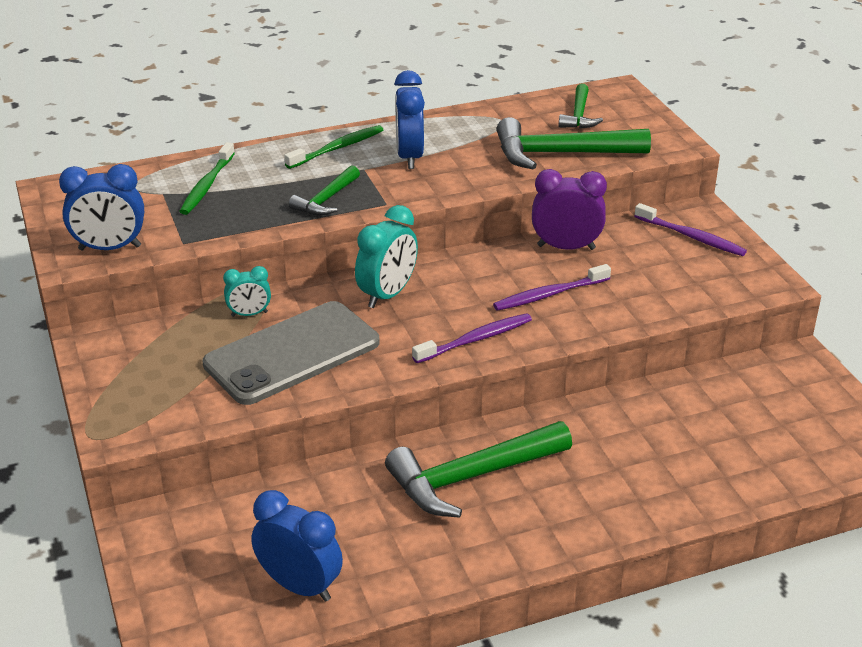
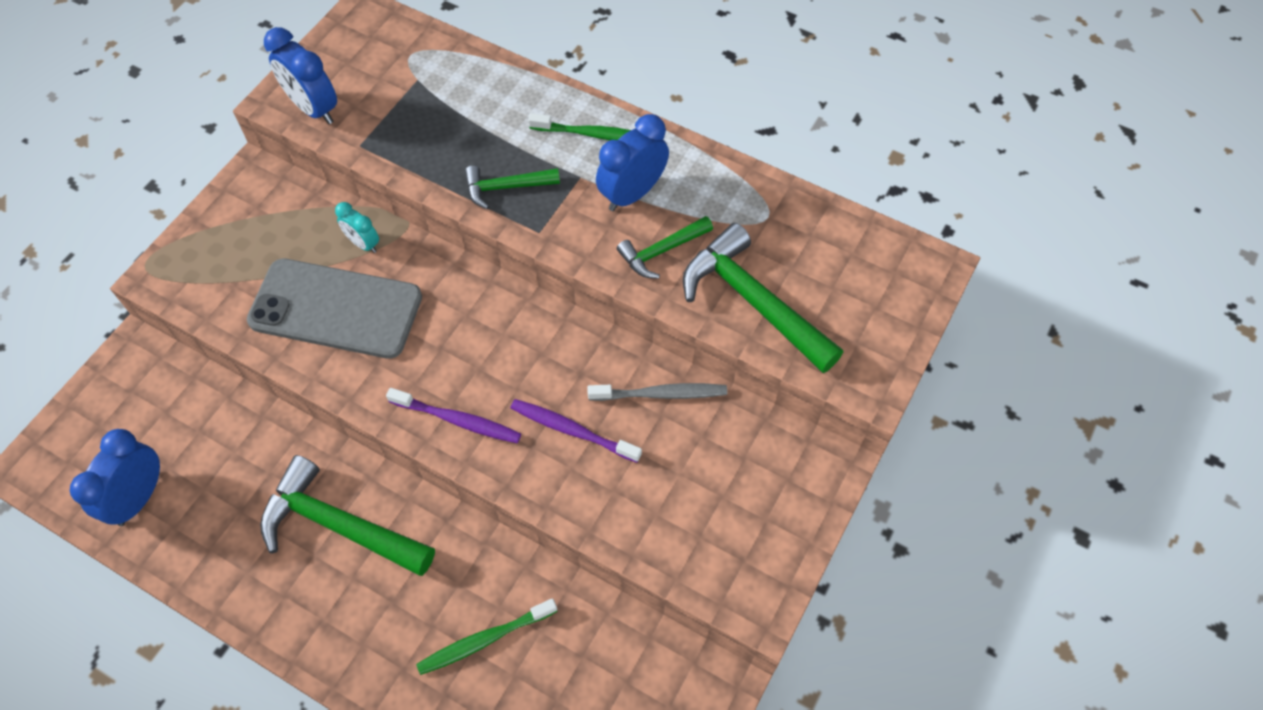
camera: 50 degrees right, 25 degrees up
(207, 185) = (455, 96): green toothbrush -> green toothbrush (485, 639)
(300, 586) = (139, 497): blue clock -> blue clock turned 150 degrees counterclockwise
(387, 295) = (468, 314): turquoise clock -> none
(566, 247) = (660, 394): purple clock -> grey toothbrush
(579, 115) = (843, 268): green hammer -> green hammer (661, 251)
(691, 237) = (776, 485): purple toothbrush -> none

